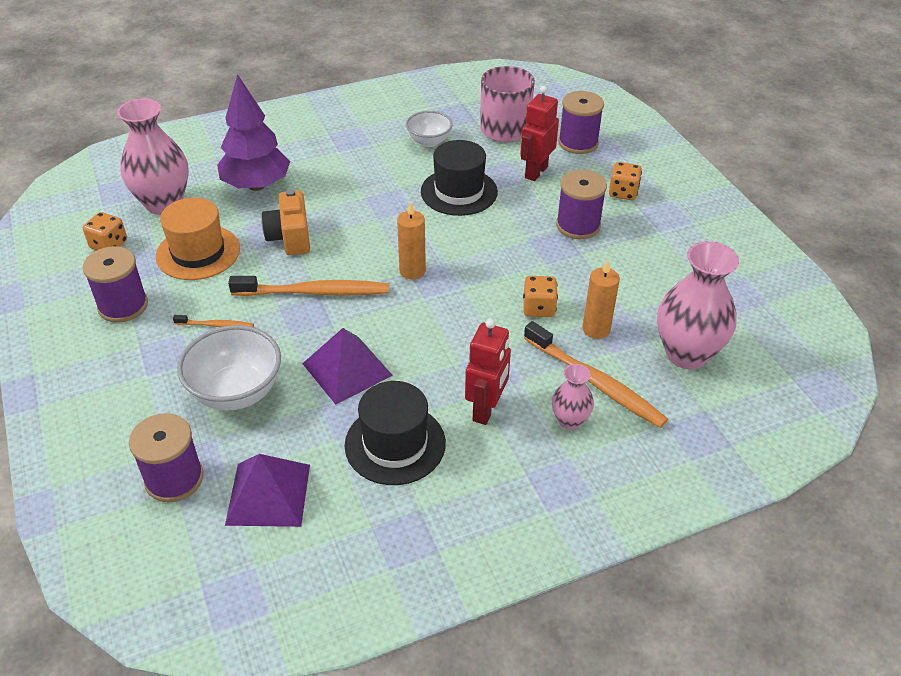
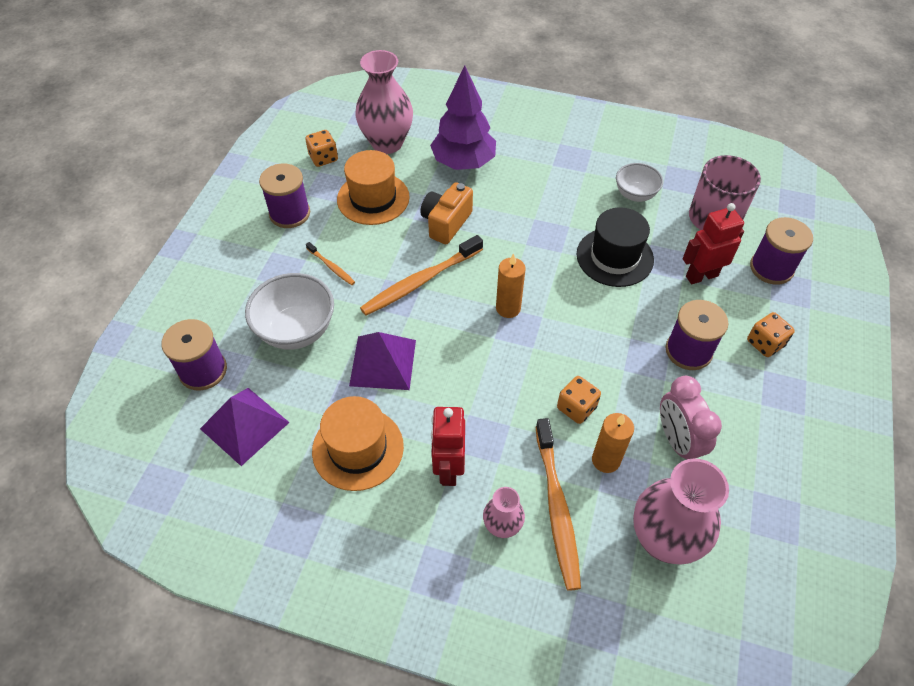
camera: 40 degrees right, 10 degrees up
(314, 292) = (420, 281): orange toothbrush -> orange toothbrush turned 105 degrees clockwise
(395, 444) = (358, 448): black hat -> orange hat
(486, 409) = (448, 468): red robot -> red robot turned 120 degrees clockwise
(630, 287) = (677, 441): none -> pink clock

